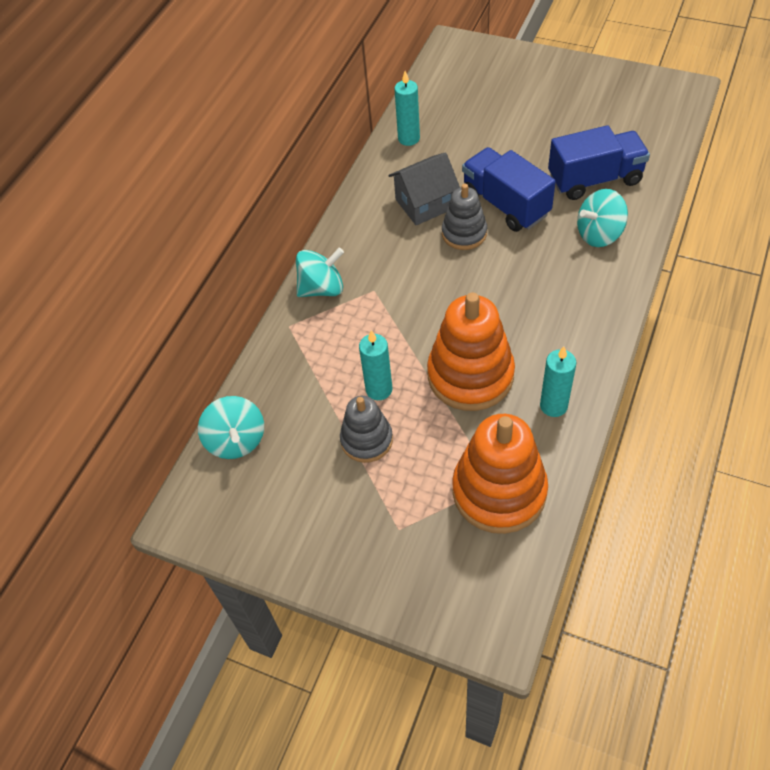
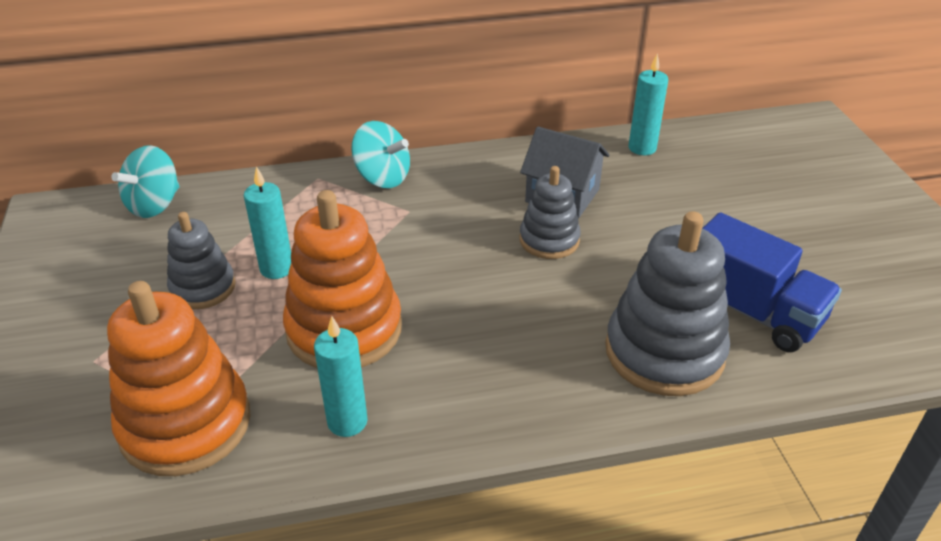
camera: 50 degrees right, 15 degrees down
(505, 204) = (625, 253): blue truck -> none
(599, 234) = (664, 352): turquoise spinning top -> grey stacking toy

